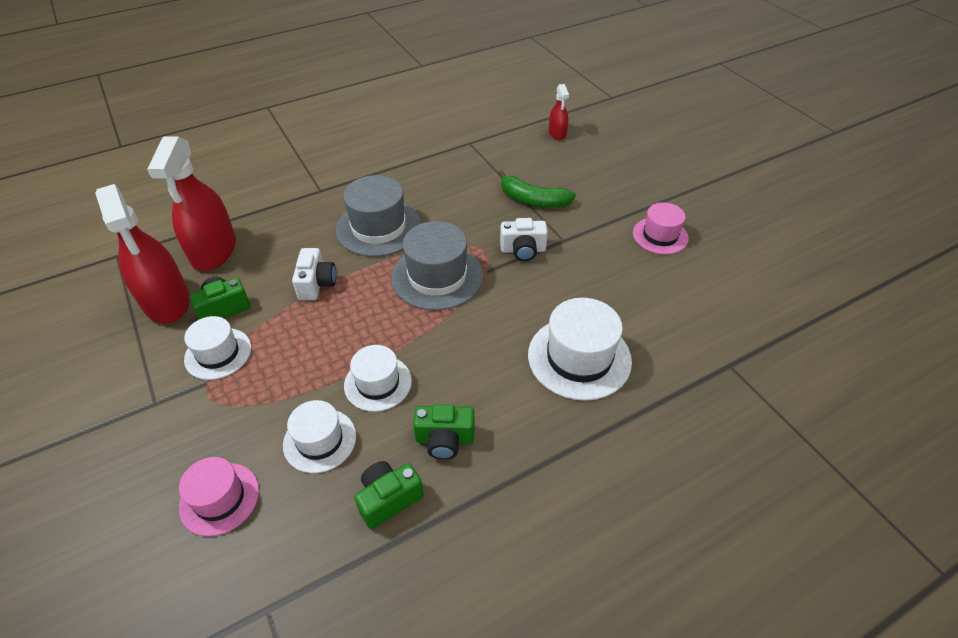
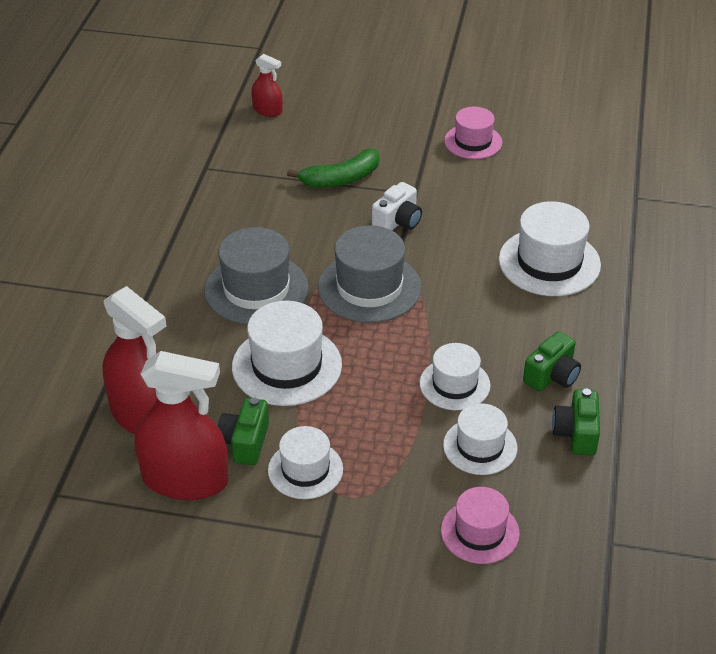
camera: 50 degrees left, 5 degrees down
(316, 284) = (287, 366): white camera -> white hat

